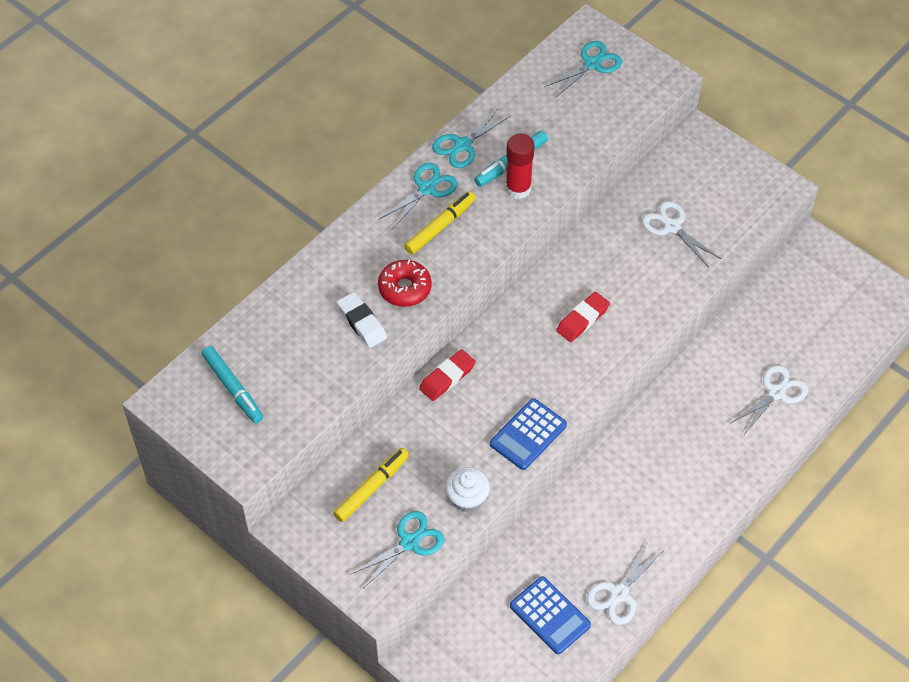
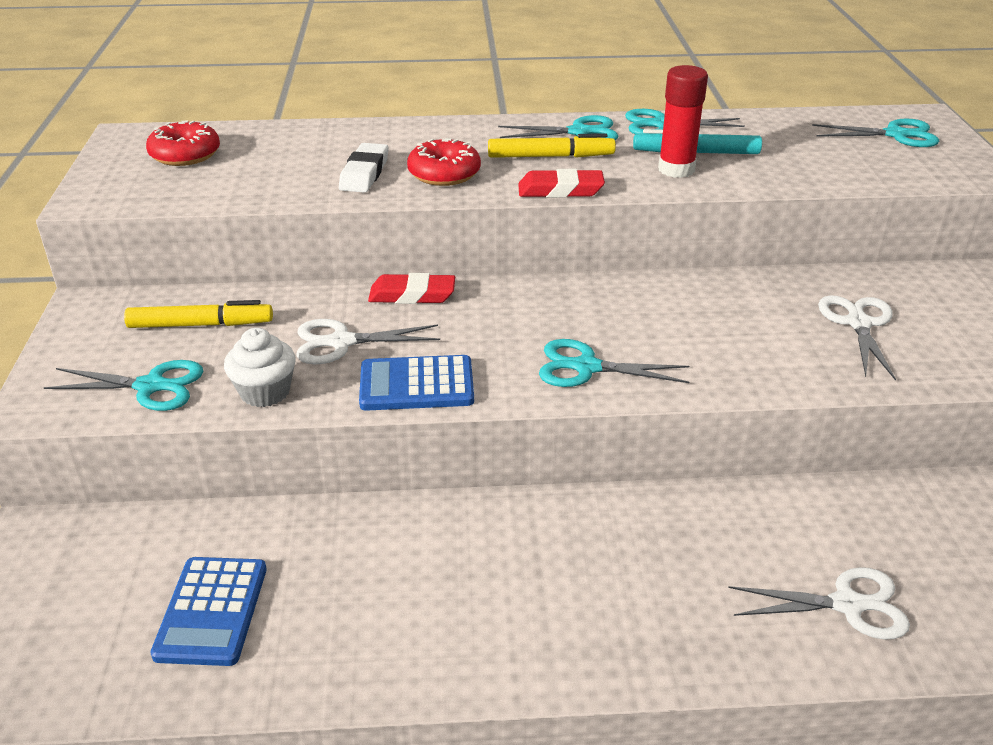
camera: 45 degrees right, 20 degrees down
(233, 388) = (185, 155): turquoise marker -> red donut
(582, 319) = (630, 334): red eraser -> red eraser (560, 190)
(588, 359) = (586, 367): none -> turquoise scissors
(619, 594) = (320, 659): white scissors -> white scissors (342, 342)

